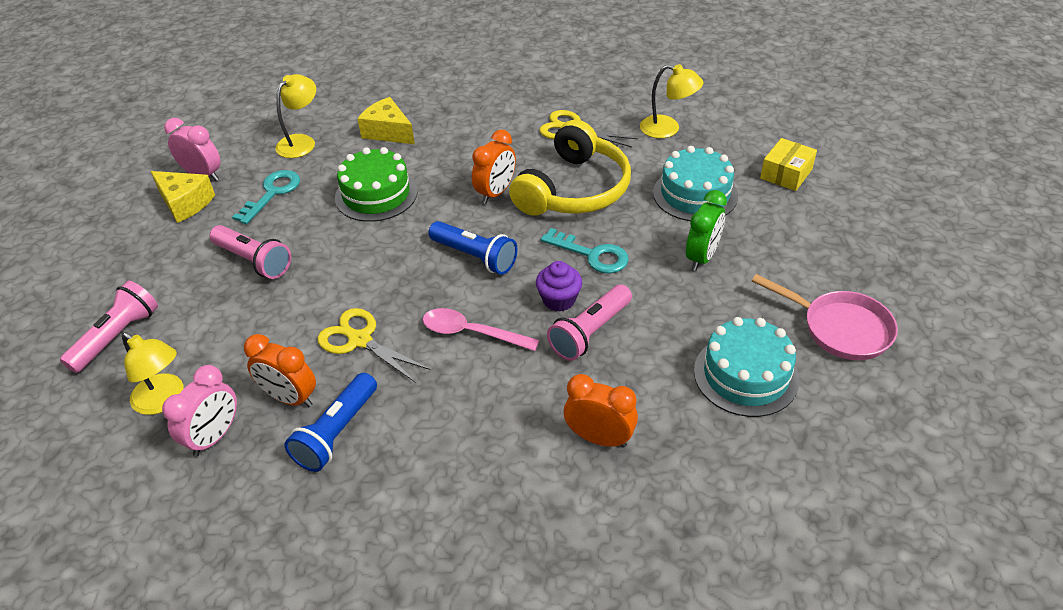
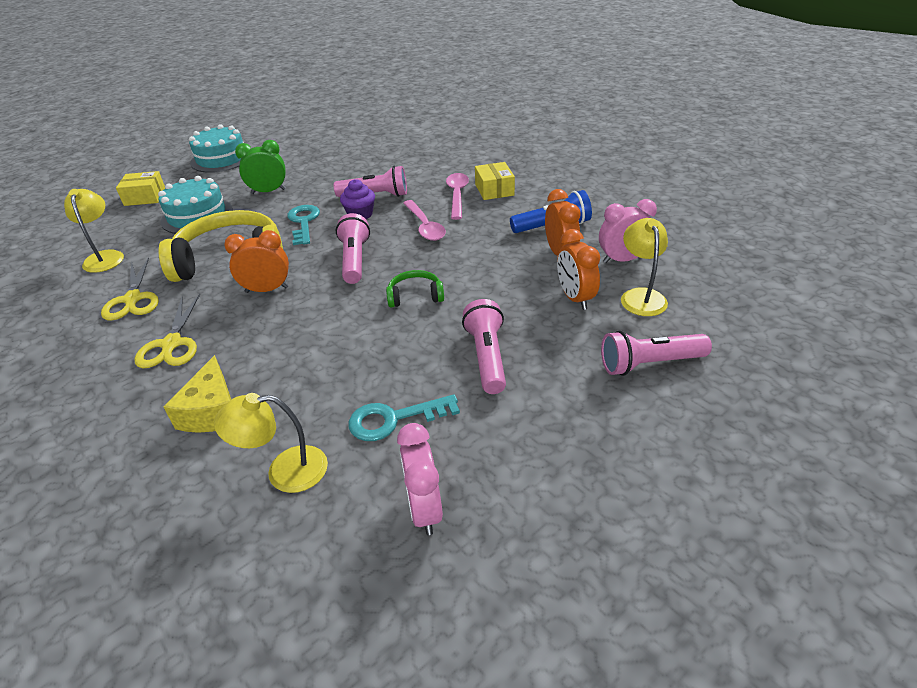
camera: 130 degrees left, 5 degrees down
(185, 203) = (480, 477): yellow cheese -> none
(360, 340) = (485, 258): yellow scissors -> yellow scissors (172, 344)
(372, 265) = (415, 296): none -> green headphones
(376, 194) = (328, 349): green cake -> none
(475, 257) = (354, 259): blue flashlight -> pink flashlight
(475, 444) = (494, 190): none -> yellow box
(505, 400) = (457, 195): none -> pink spoon
(599, 438) = (443, 167): orange clock -> orange clock (575, 298)
(746, 375) = (354, 153): turquoise cake -> turquoise cake (221, 159)
(840, 328) = (292, 146): pink pan -> none

